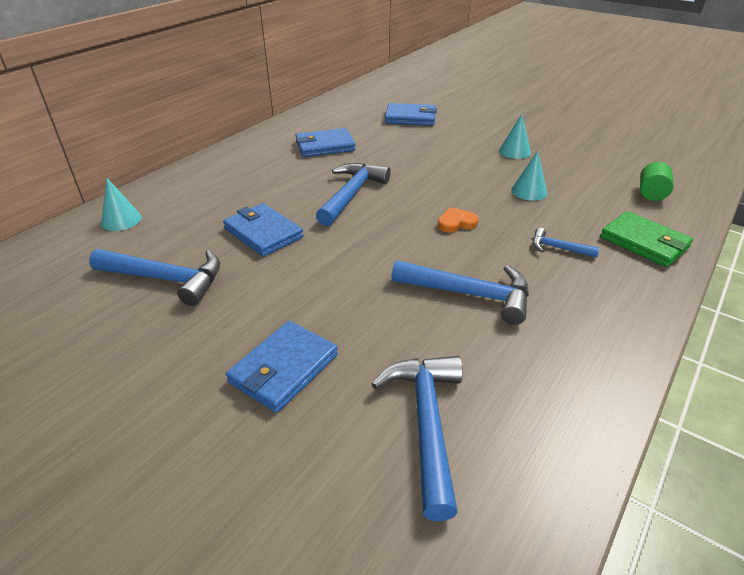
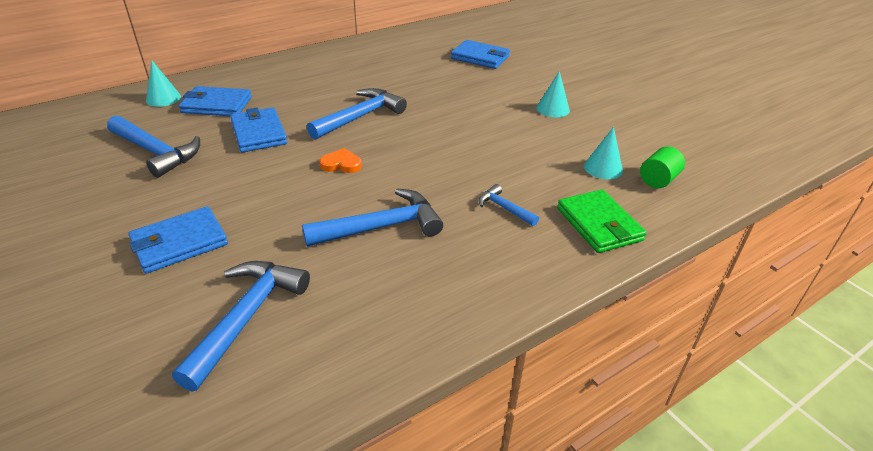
camera: 20 degrees right, 0 degrees up
(325, 146) = (377, 69): blue wallet -> blue wallet (217, 105)
(456, 223) = (430, 162): orange heart -> orange heart (341, 164)
(470, 294) = (382, 227): blue hammer -> blue hammer turned 60 degrees counterclockwise
(529, 191) = (529, 149): turquoise cone -> turquoise cone (603, 168)

